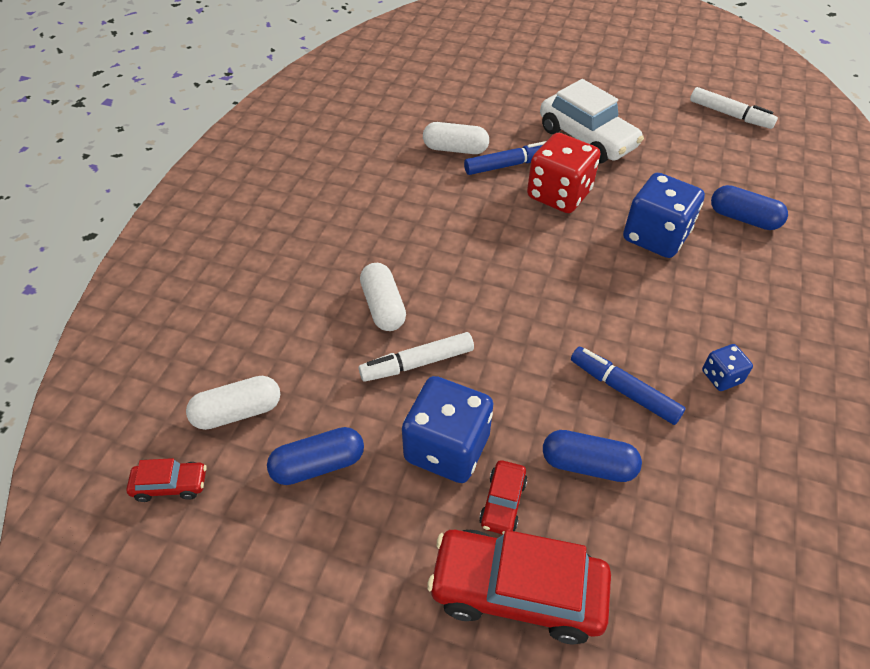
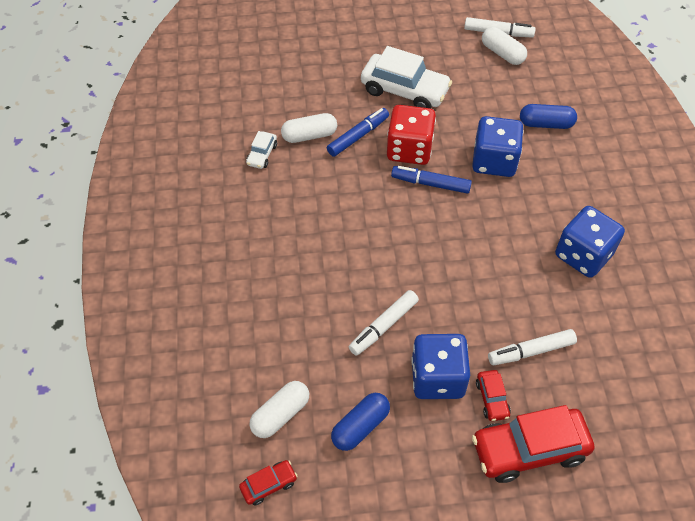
camera: 25 degrees left, 5 degrees up
(383, 307) = (334, 292): white capsule -> white capsule (502, 53)
(394, 151) = (262, 154): none -> white car
(588, 465) = (531, 351): blue capsule -> white marker
(623, 390) = (528, 290): blue marker -> blue marker (430, 183)
(721, 377) = (583, 255): blue dice -> blue dice, size x2.04

